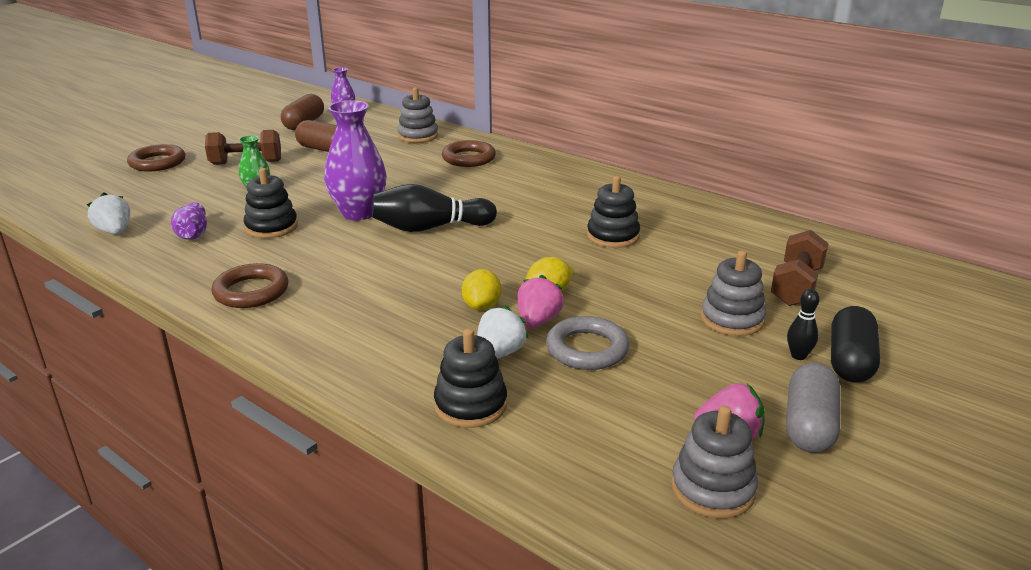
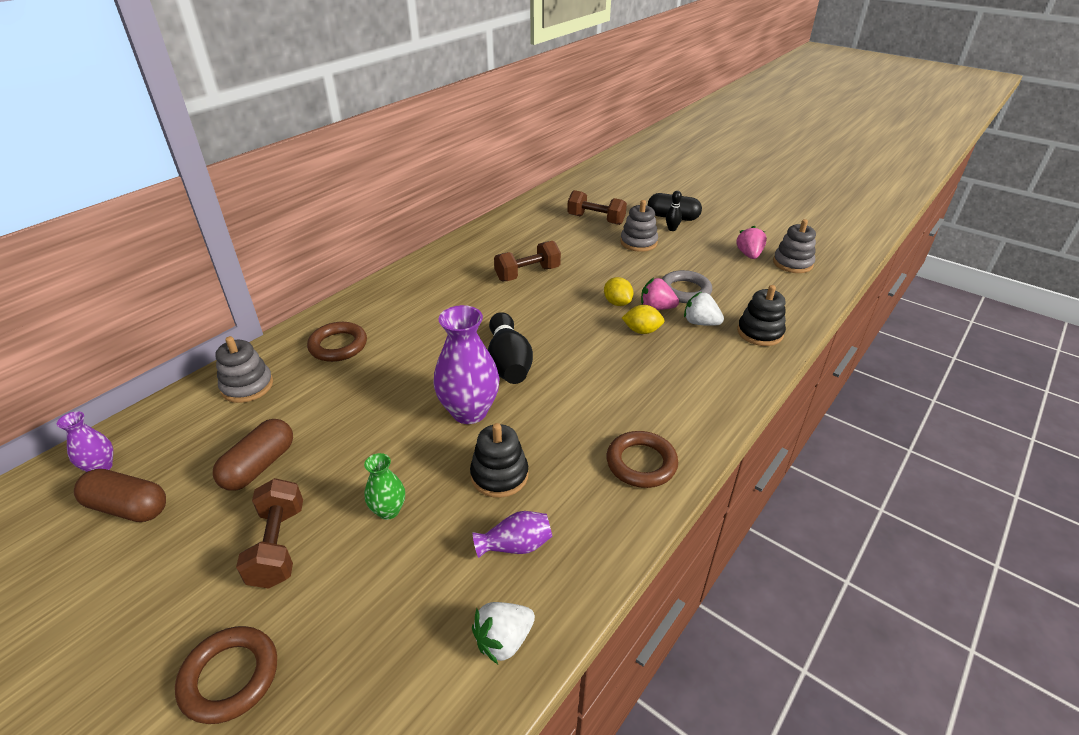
camera: 90 degrees left, 10 degrees up
(613, 236) = (527, 274): black stacking toy -> brown dumbbell
(809, 425) = (732, 235): grey capsule -> none

